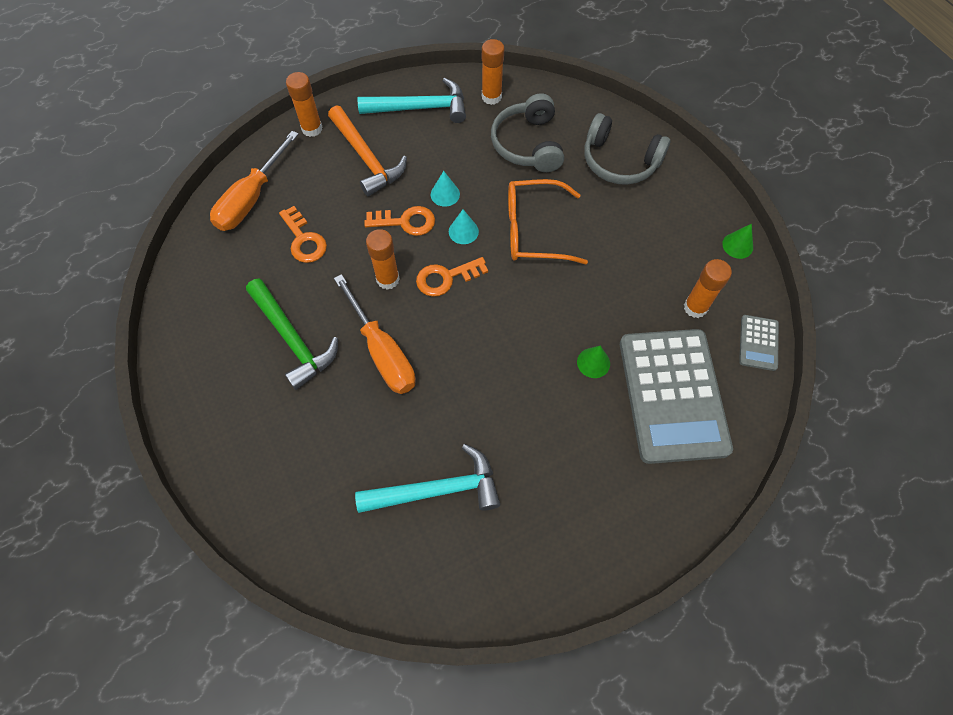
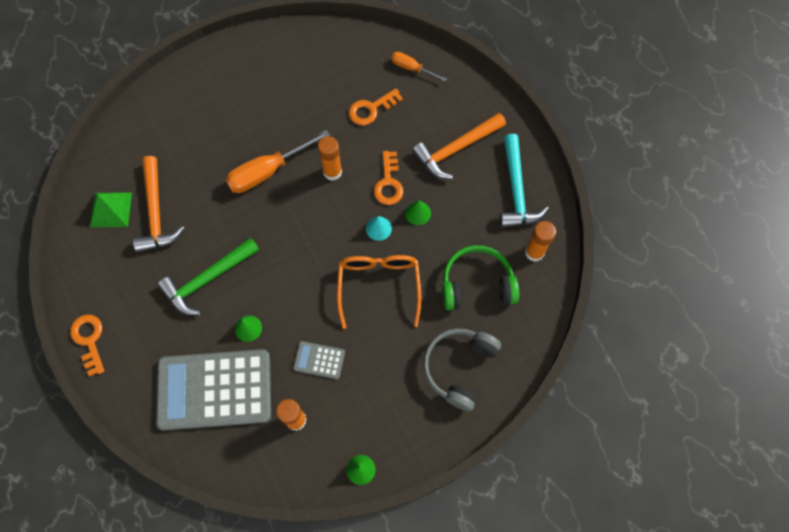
camera: 90 degrees right, 5 degrees up
(251, 198) = (412, 68): orange screwdriver -> orange screwdriver, size x0.56
(293, 339) = (282, 110): green hammer -> green hammer (207, 280)
(312, 129) = (487, 104): orange glue stick -> none
(430, 555) = (111, 209): none -> green pyramid
(438, 489) = (156, 213): turquoise hammer -> orange hammer
(445, 194) = (418, 213): turquoise cone -> green cone
(446, 278) = (332, 215): orange key -> orange key (89, 340)
(528, 144) = (477, 284): grey headphones -> green headphones
(758, 343) = (258, 471): grey calculator -> grey calculator (319, 360)

